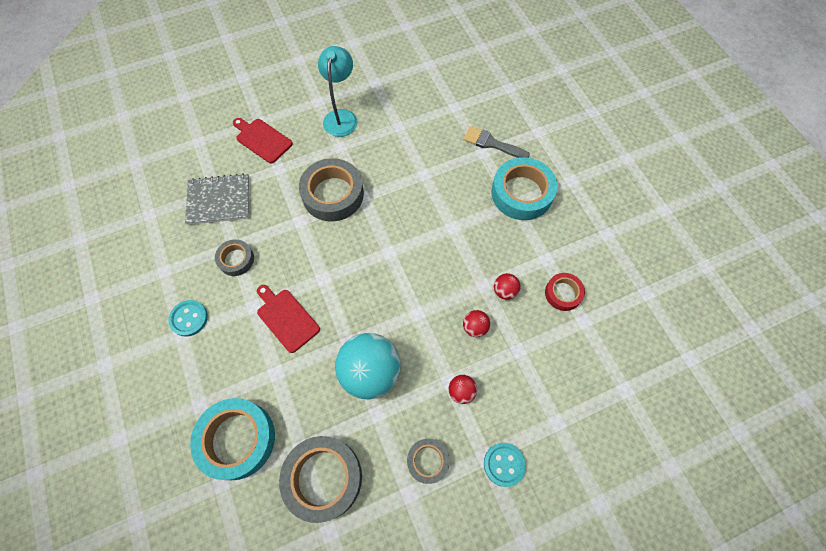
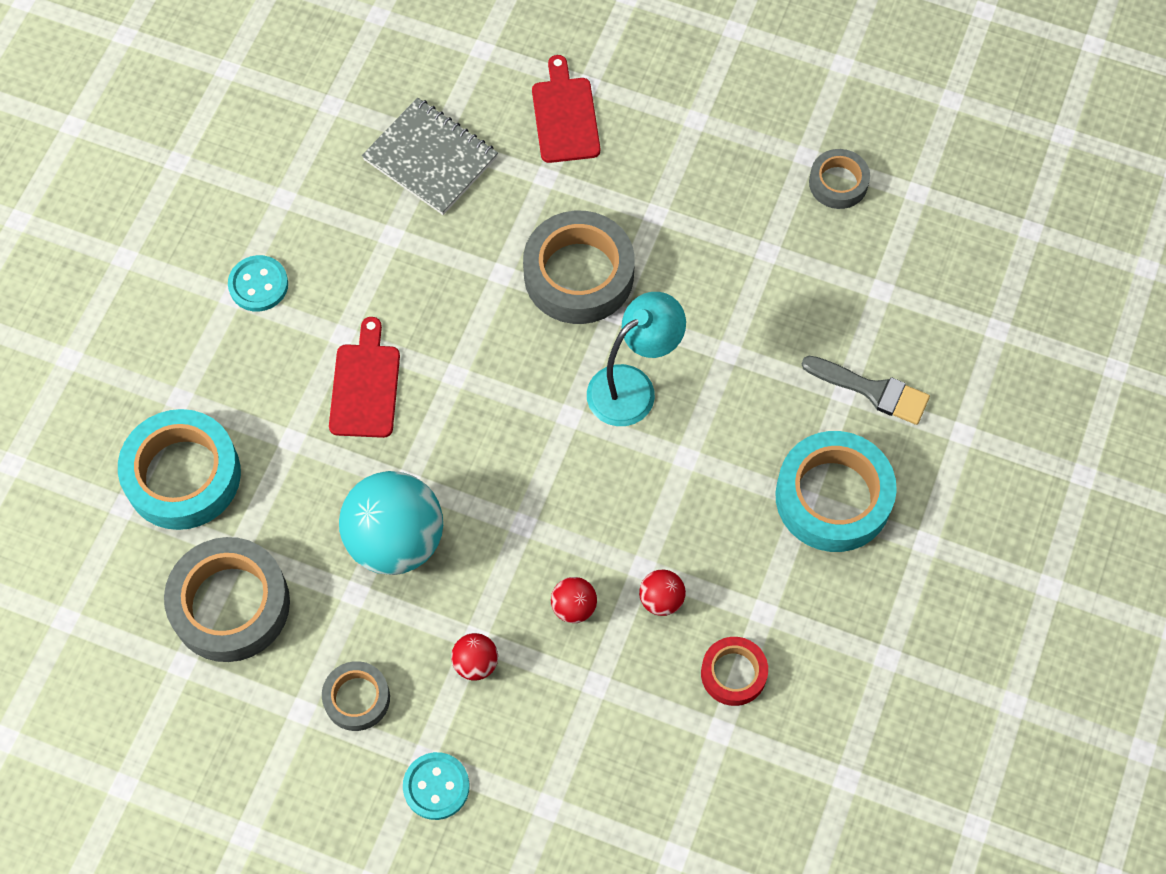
camera: 45 degrees right, 0 degrees up
(236, 259) = (377, 258): grey tape -> grey tape (838, 183)
(341, 116) = (704, 170): turquoise lamp -> turquoise lamp (633, 387)
(491, 143) = (872, 391): grey brush -> grey brush turned 135 degrees clockwise

